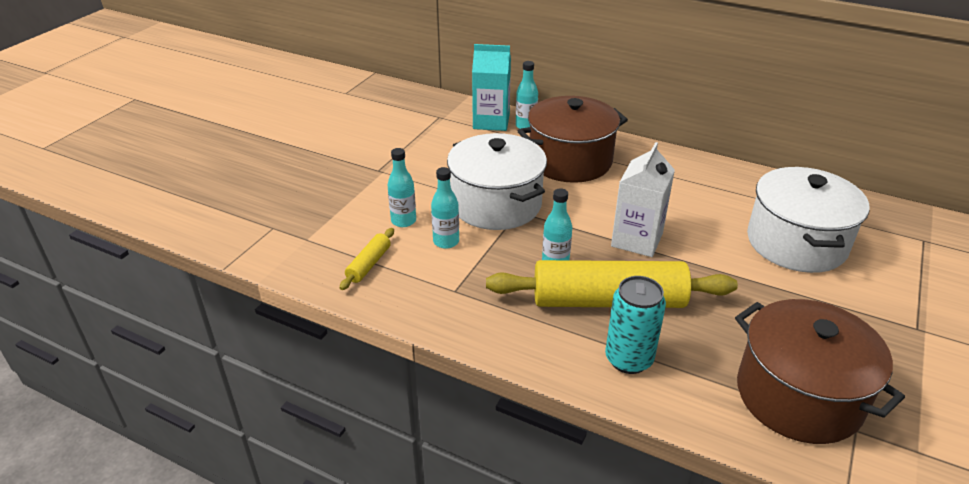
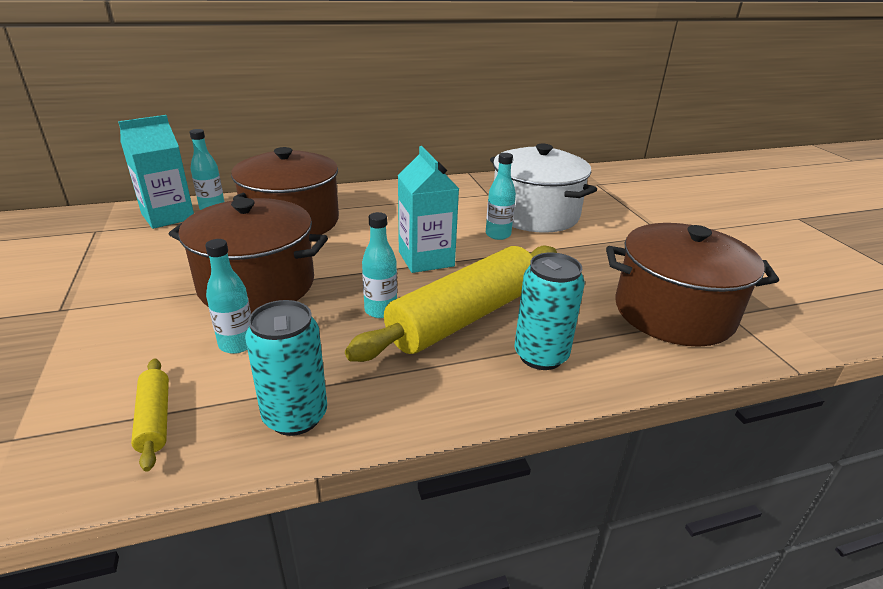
camera: 45 degrees left, 5 degrees down
(403, 221) = (155, 348): turquoise bottle -> turquoise bottle (498, 235)
(434, 304) = (295, 416): none -> turquoise can
(496, 204) = (257, 284): white pot -> brown pot
(637, 240) = (426, 259): white carton -> turquoise carton

